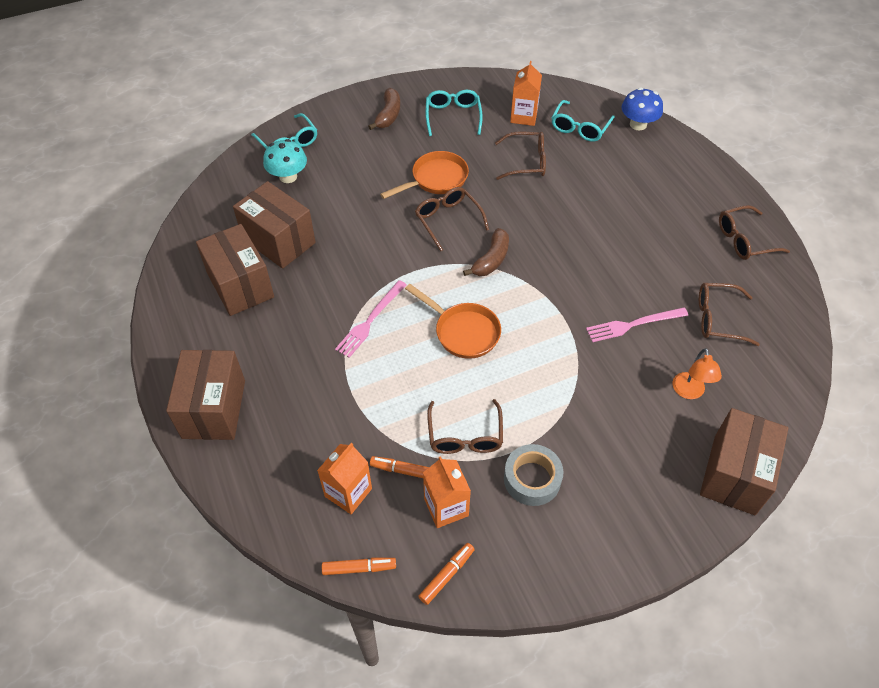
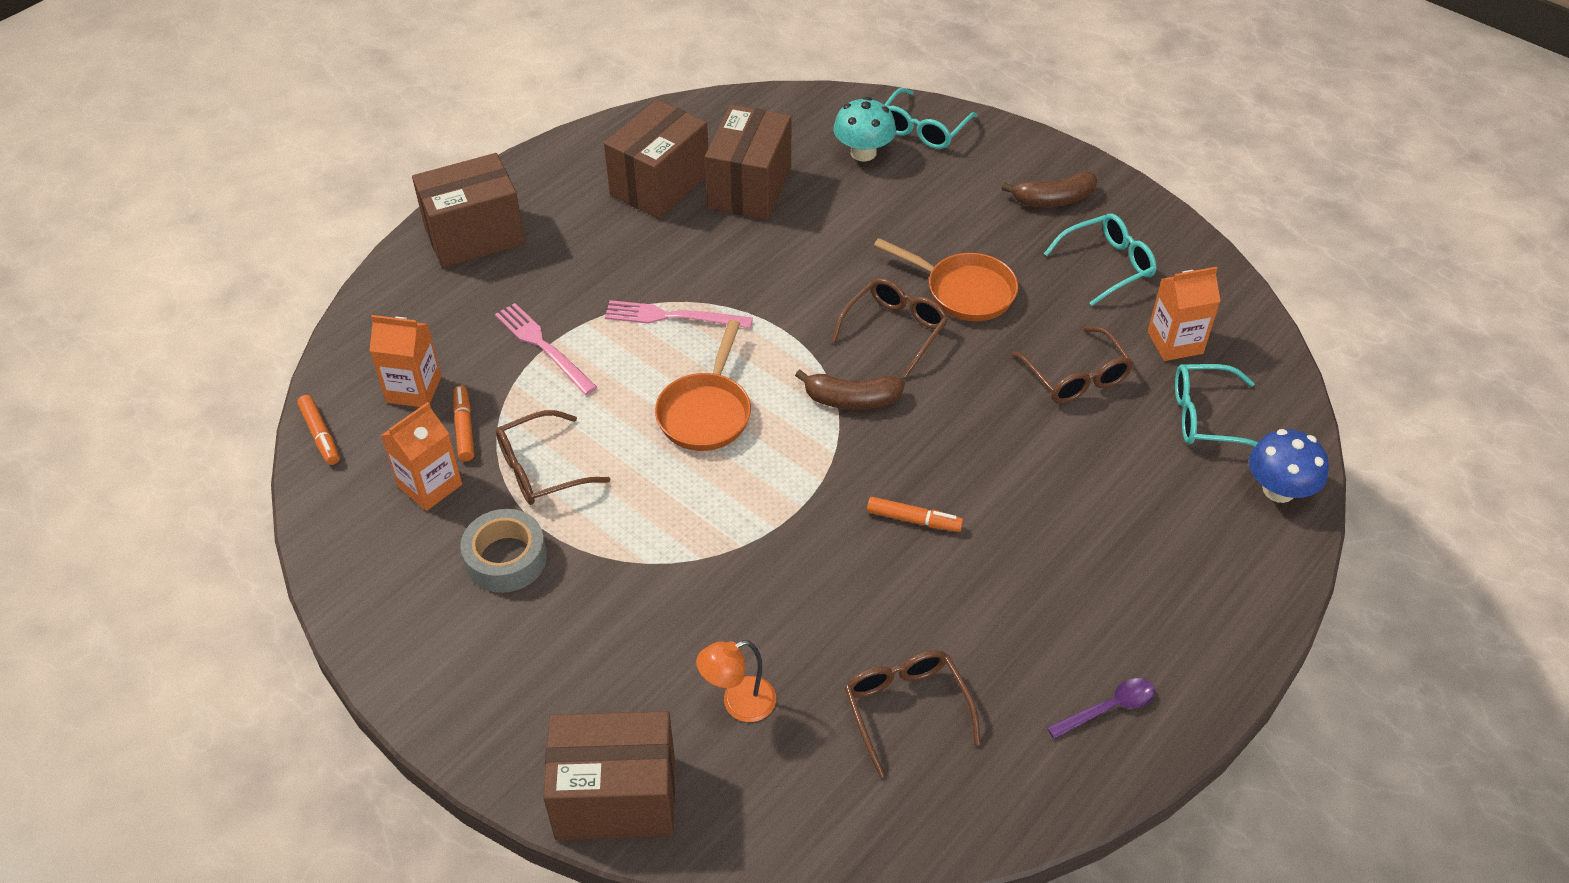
camera: 65 degrees right, 5 degrees down
(446, 575) = (338, 517): orange marker -> orange marker (913, 520)
(633, 325) = (829, 600): pink fork -> pink fork (543, 346)
(744, 240) = (1108, 708): brown glasses -> purple spoon

